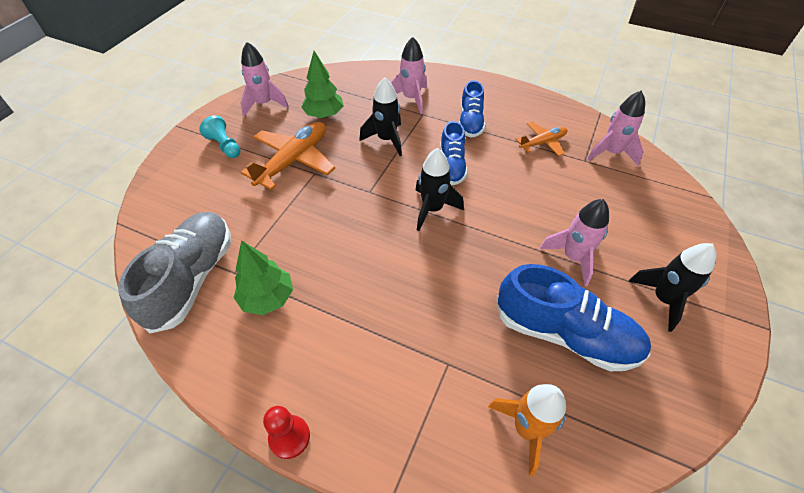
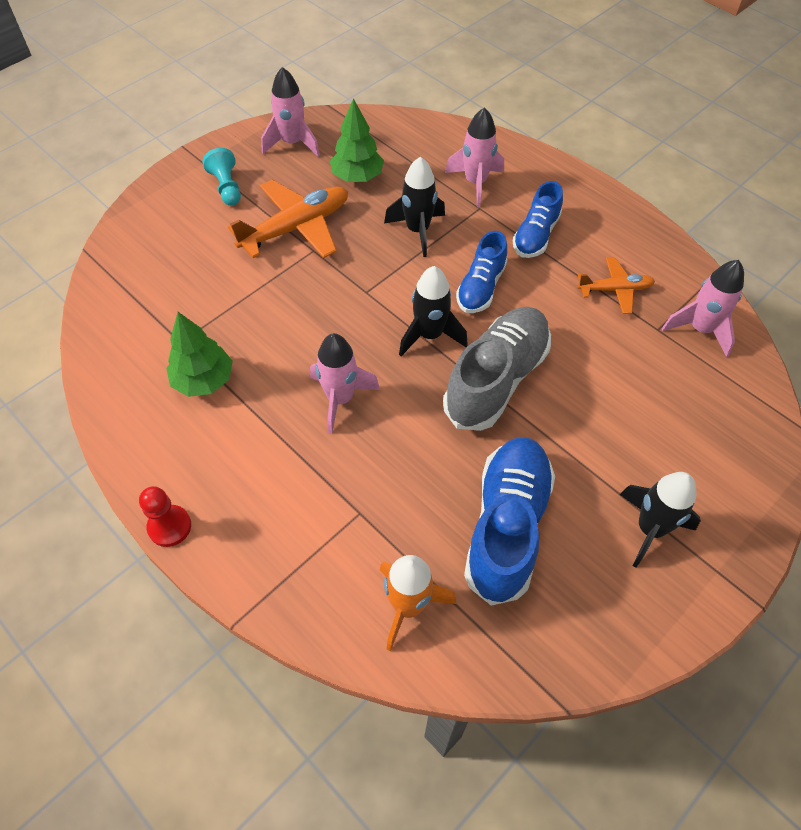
camera: 20 degrees right, 5 degrees up
(192, 278) = (136, 335): grey shoe -> grey shoe (496, 379)
(565, 334) = (507, 526): blue shoe -> blue shoe turned 120 degrees counterclockwise
(573, 257) = (568, 445): pink rocket -> pink rocket (340, 399)

